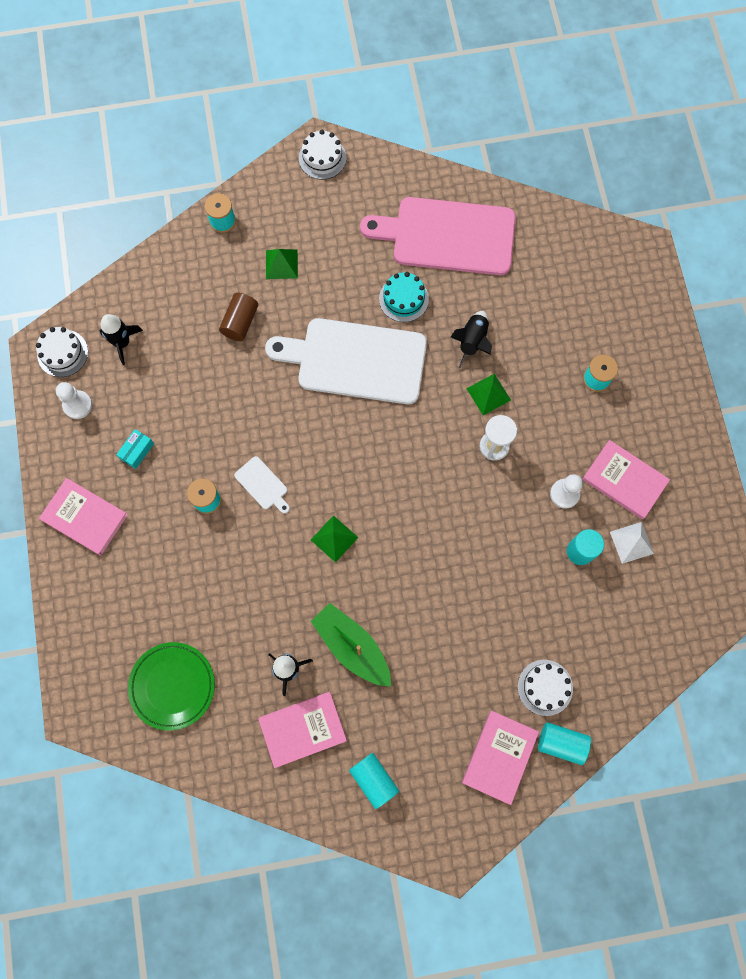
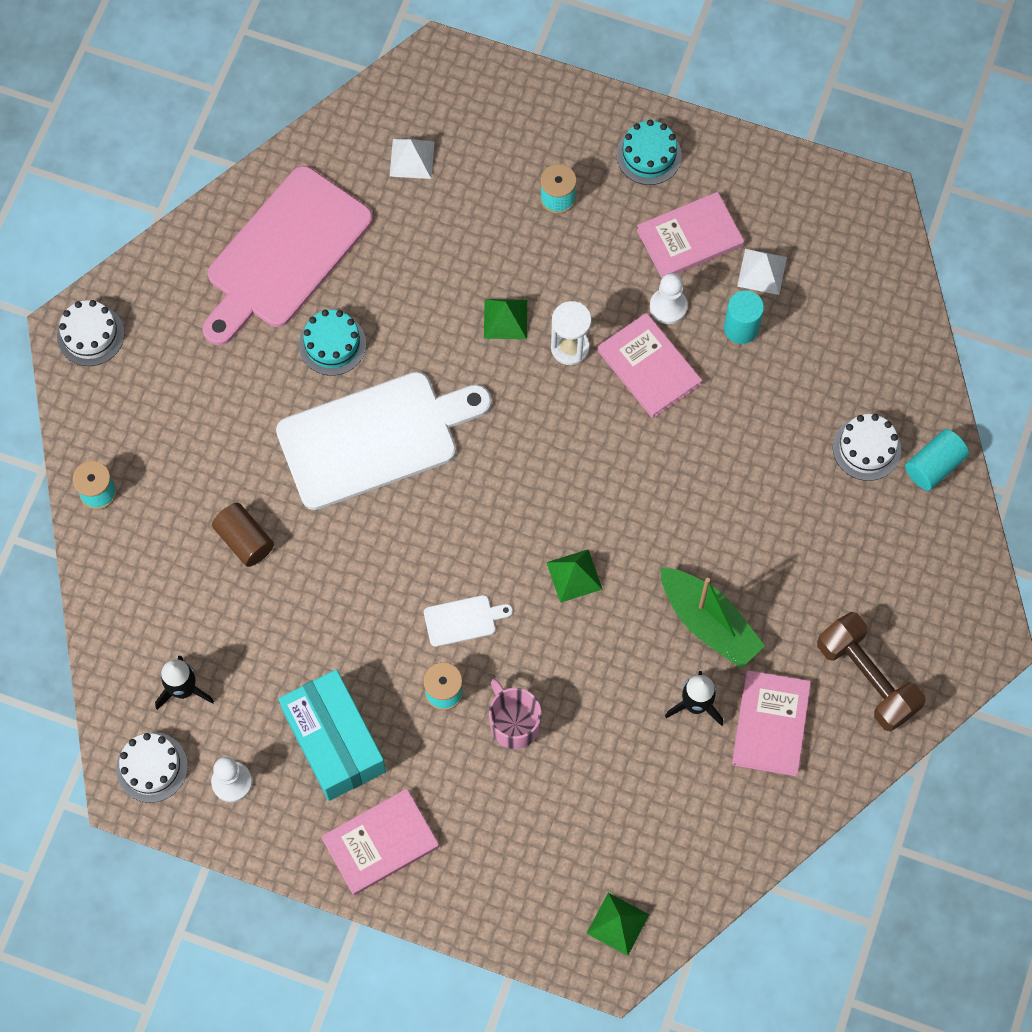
camera: 60 degrees left, 5 degrees down
(137, 451) = (334, 741): turquoise box -> turquoise box, size x2.40
(172, 686) = (641, 842): green plate -> none
(210, 556) = (514, 723): none -> pink mug
(281, 264) = (199, 454): green pyramid -> green pyramid (618, 924)
(352, 647) = (709, 623): green boat -> green boat turned 120 degrees counterclockwise
(355, 360) = (375, 438): white cutting board -> white cutting board turned 150 degrees counterclockwise
(374, 779) = (867, 678): turquoise cylinder -> brown dumbbell
(472, 341) = (432, 300): black rocket -> none
(499, 756) = (913, 536): pink book -> pink book (648, 367)
(563, 273) = (412, 158): none -> white pyramid
(667, 420) = (649, 155): none -> turquoise cake

